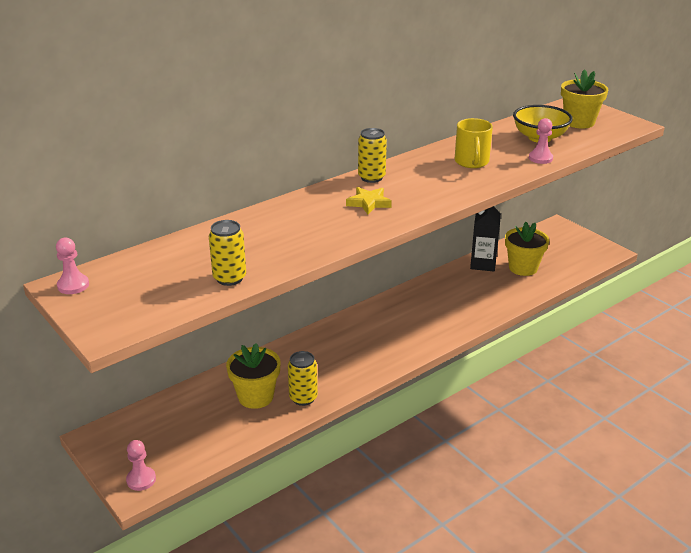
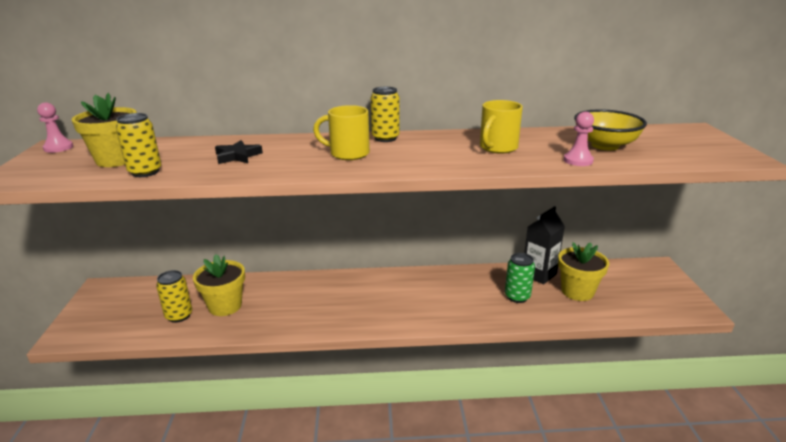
camera: 35 degrees right, 5 degrees down
(141, 479) = (78, 330): pink pawn -> none
(279, 235) = (237, 156): none -> black star
(303, 398) = (254, 322): yellow can -> yellow can (179, 315)
(369, 203) = (348, 153): yellow star -> yellow mug
(486, 289) = (517, 297): none -> green can
(579, 122) = (674, 143): yellow flower pot -> yellow flower pot (116, 160)

